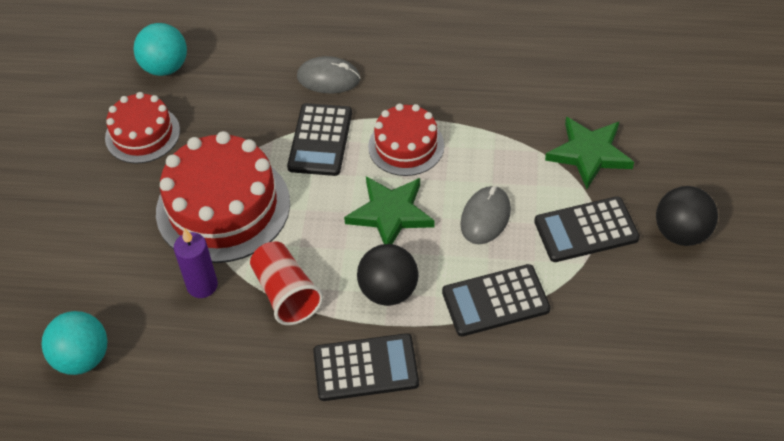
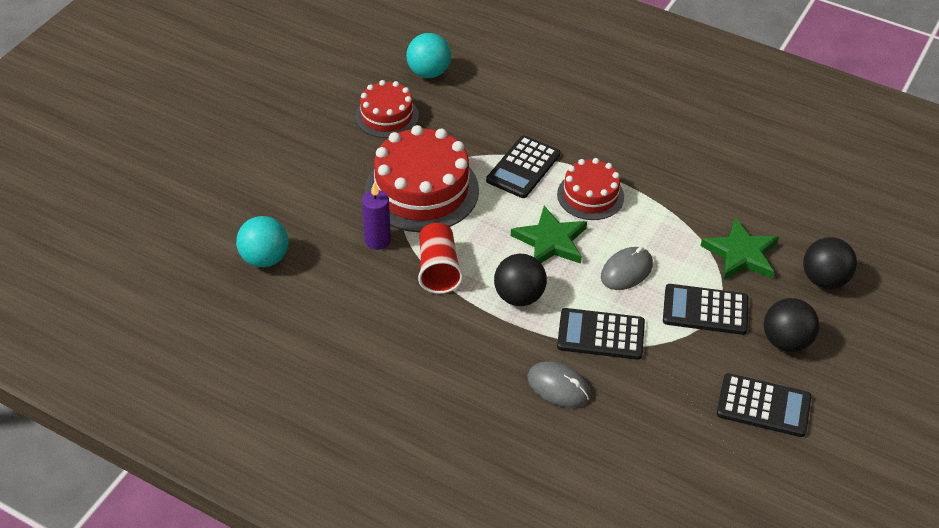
camera: 20 degrees right, 5 degrees down
(328, 78) = (554, 123): grey mouse -> grey mouse (558, 387)
(365, 368) = (472, 344): black calculator -> black calculator (763, 406)
(682, 151) = (824, 279): none -> black ball

